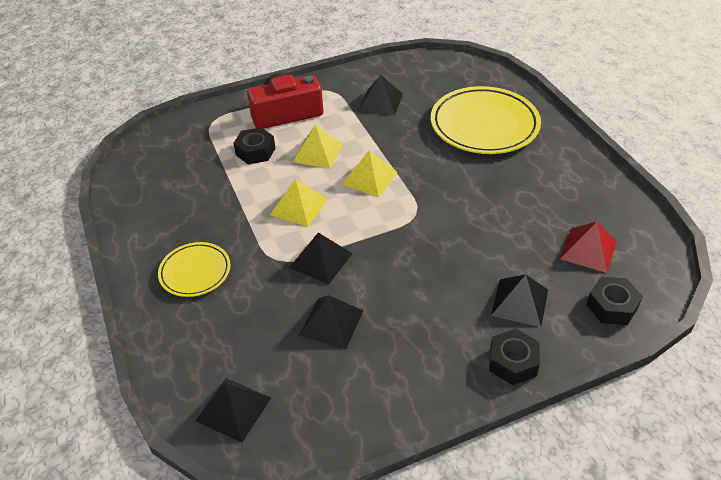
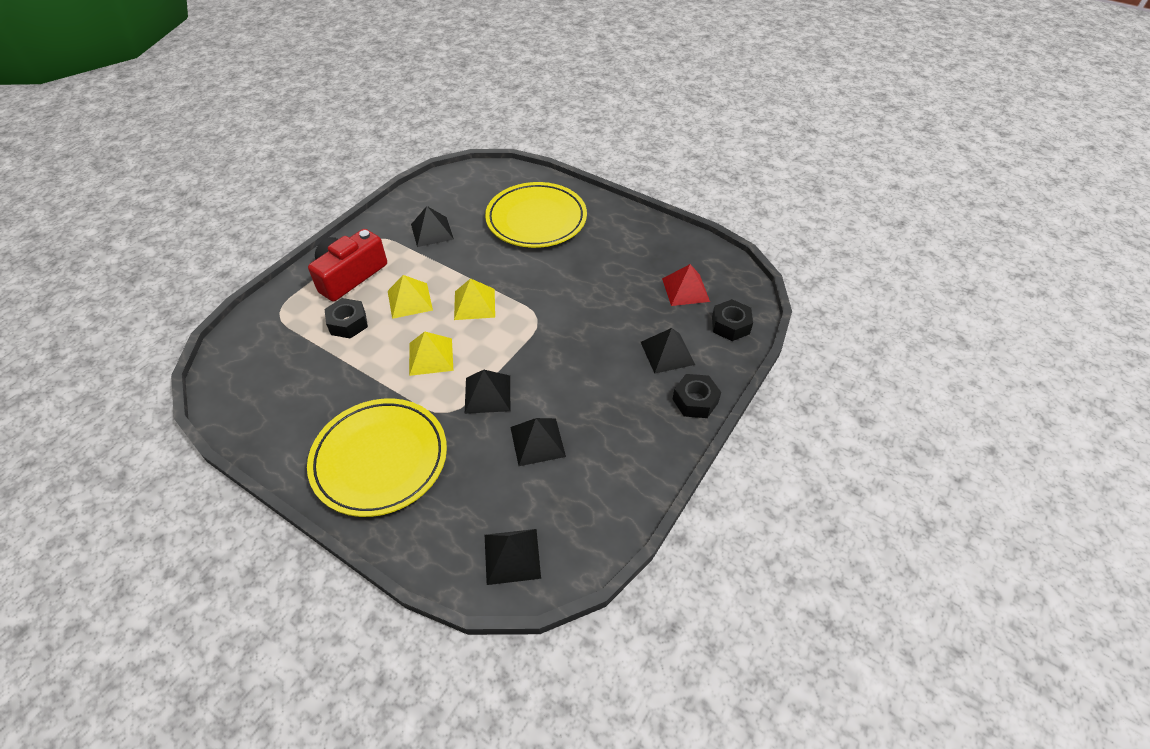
camera: 35 degrees left, 5 degrees up
(195, 272) = (380, 459): yellow plate -> yellow plate, size x1.83

